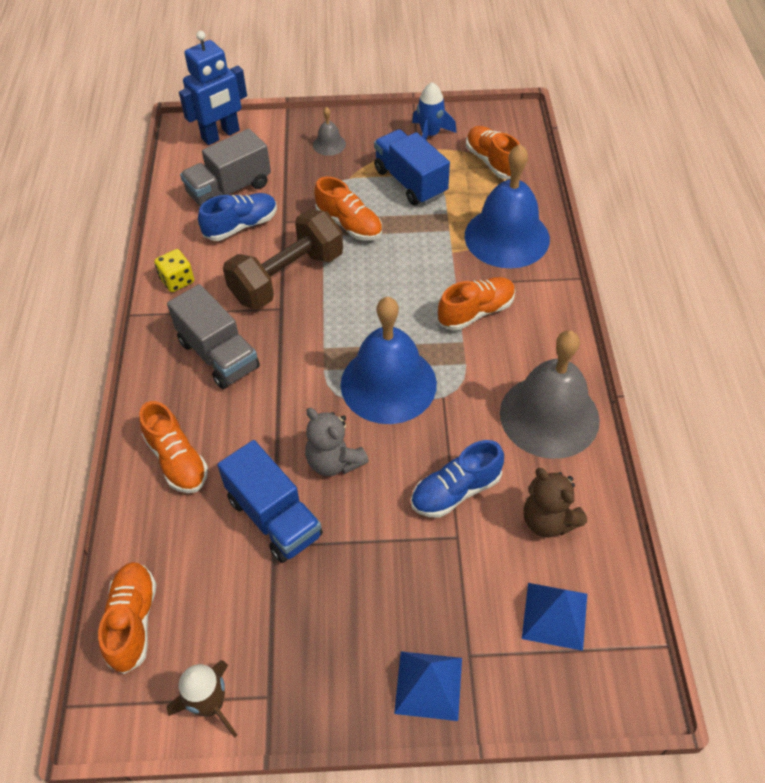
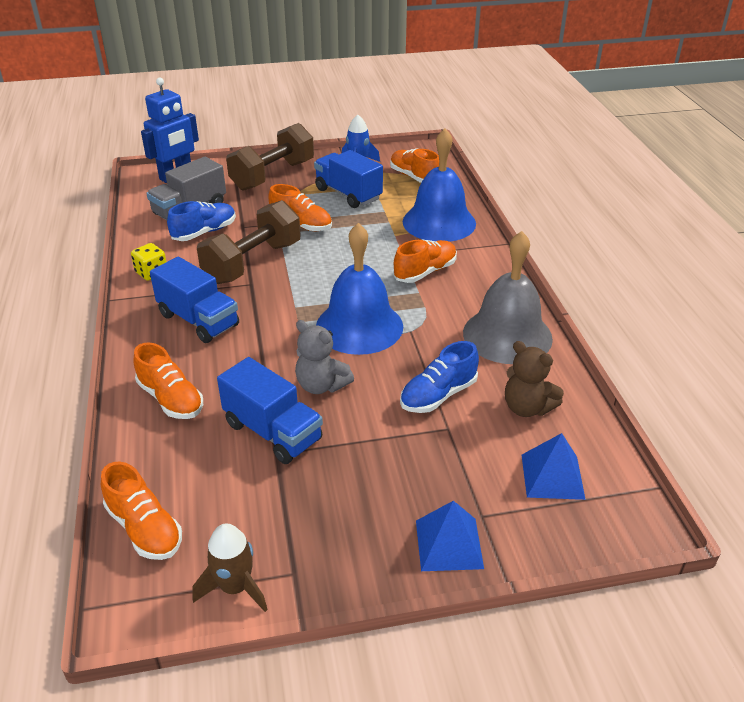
camera: 10 degrees left, 15 degrees down
(133, 621) = (145, 528): orange shoe -> orange shoe turned 150 degrees clockwise
(218, 355) = (198, 320): grey truck -> blue truck
(329, 144) = (273, 175): grey bell -> brown dumbbell

